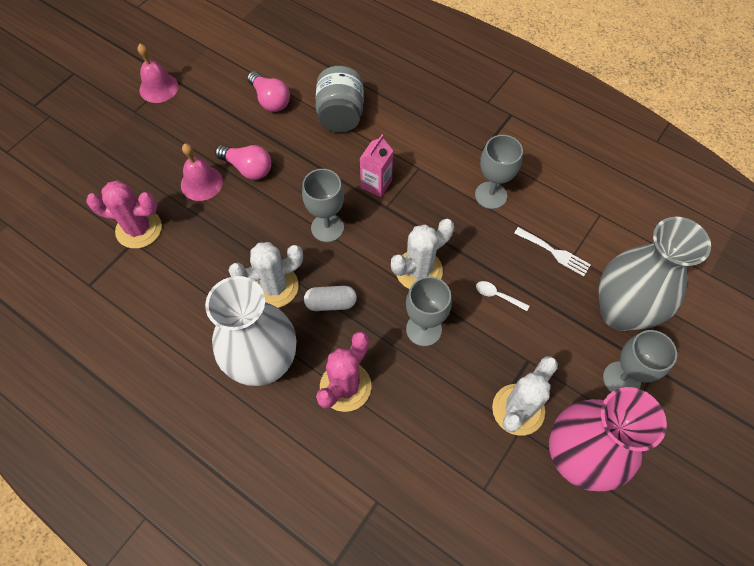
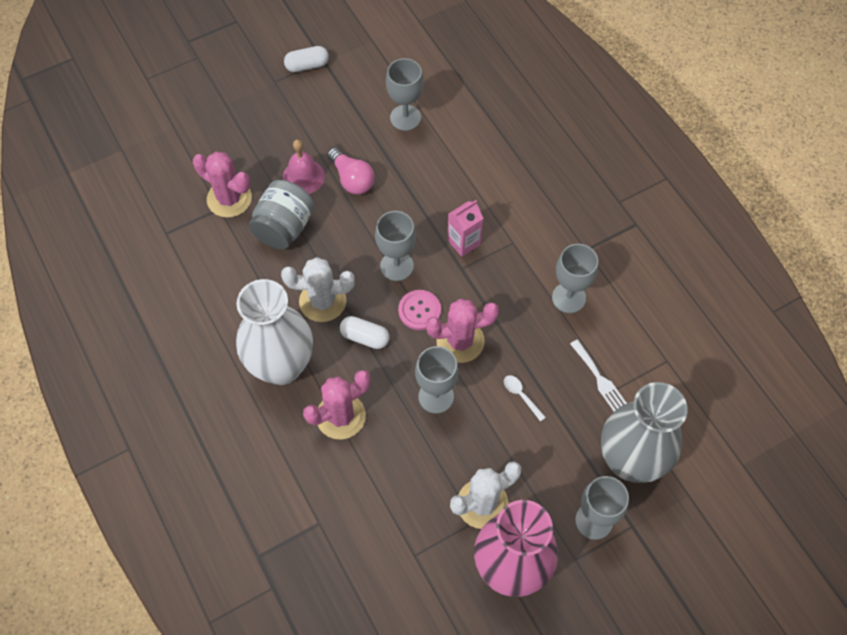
camera: 25 degrees right, 0 degrees up
(159, 88) = (307, 65): pink bell -> white capsule
(270, 100) = (405, 118): pink light bulb -> grey goblet
(340, 115) = (465, 159): grey jar -> grey jar (284, 227)
(368, 258) = (419, 310): none -> pink button
(419, 270) = (460, 341): white cactus -> pink cactus

